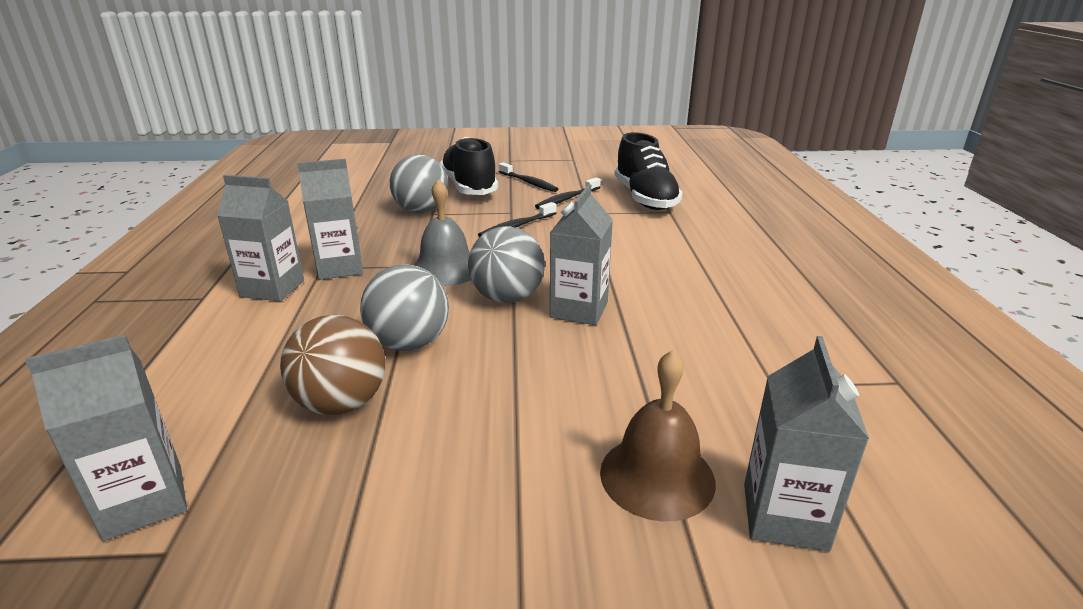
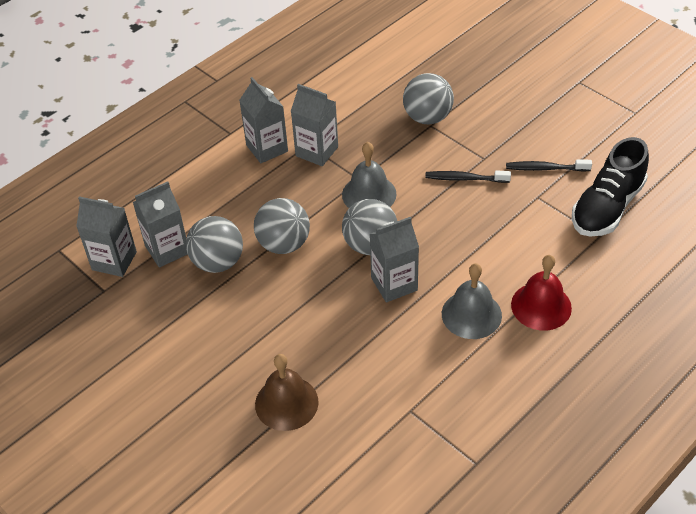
camera: 50 degrees right, 20 degrees up
(342, 403) = (218, 262): brown ball -> grey ball
(469, 187) = (495, 105): black shoe -> none
(528, 182) = (548, 127): black toothbrush -> none
(679, 292) = (471, 314): none -> grey bell
(714, 260) = (541, 306): none -> red bell
(784, 516) = (305, 460): grey carton -> grey carton (167, 250)

